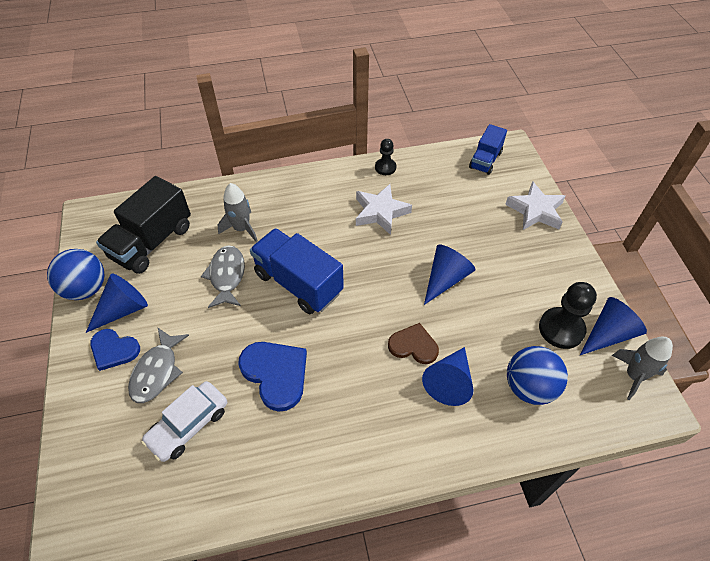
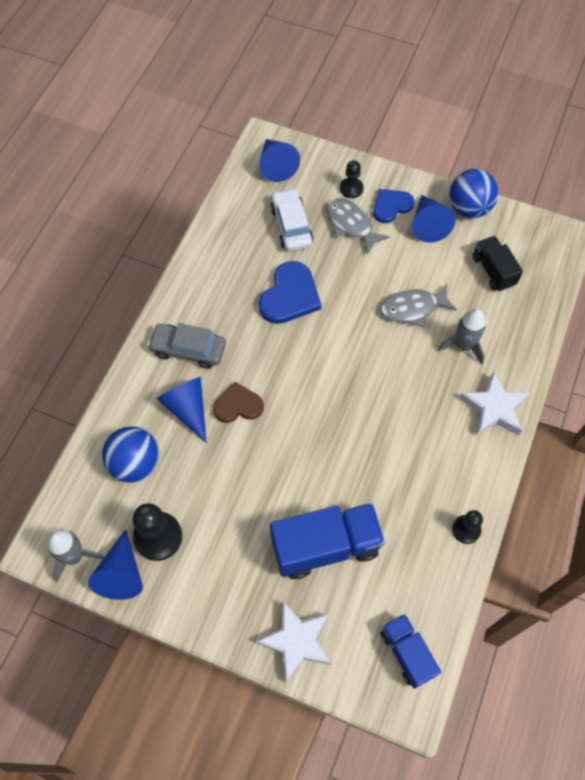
camera: 125 degrees right, 10 degrees up
(106, 398) = (351, 188): none -> black pawn
(152, 242) = (493, 271): black truck -> black truck, size x0.59
(227, 276) = (413, 308): grey fish -> grey fish turned 135 degrees clockwise
(275, 374) = (290, 296): blue heart -> blue heart turned 60 degrees counterclockwise
(298, 283) = (365, 357): blue truck -> blue truck (325, 546)
(380, 212) = (403, 479): white star -> white star (494, 408)
(395, 423) = (188, 349): none -> grey car
(413, 345) = (238, 405): brown heart -> brown heart turned 150 degrees counterclockwise
(445, 279) = (281, 480): blue cone -> blue cone (276, 165)

